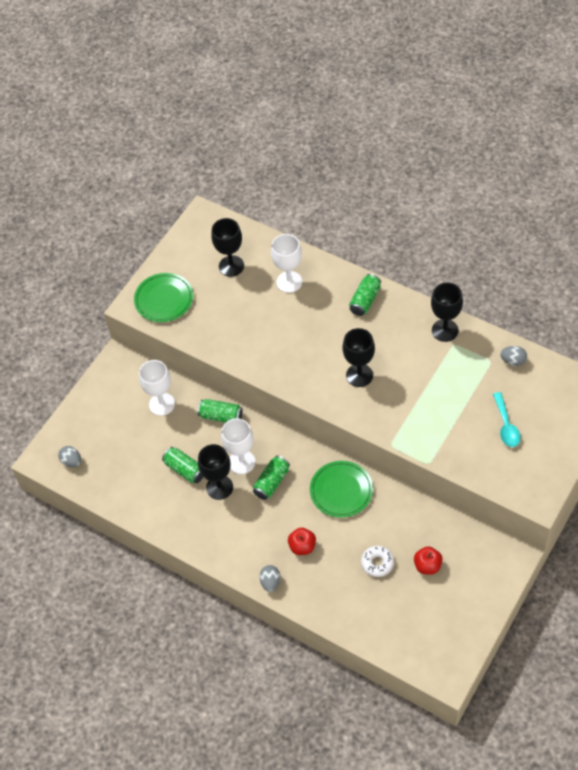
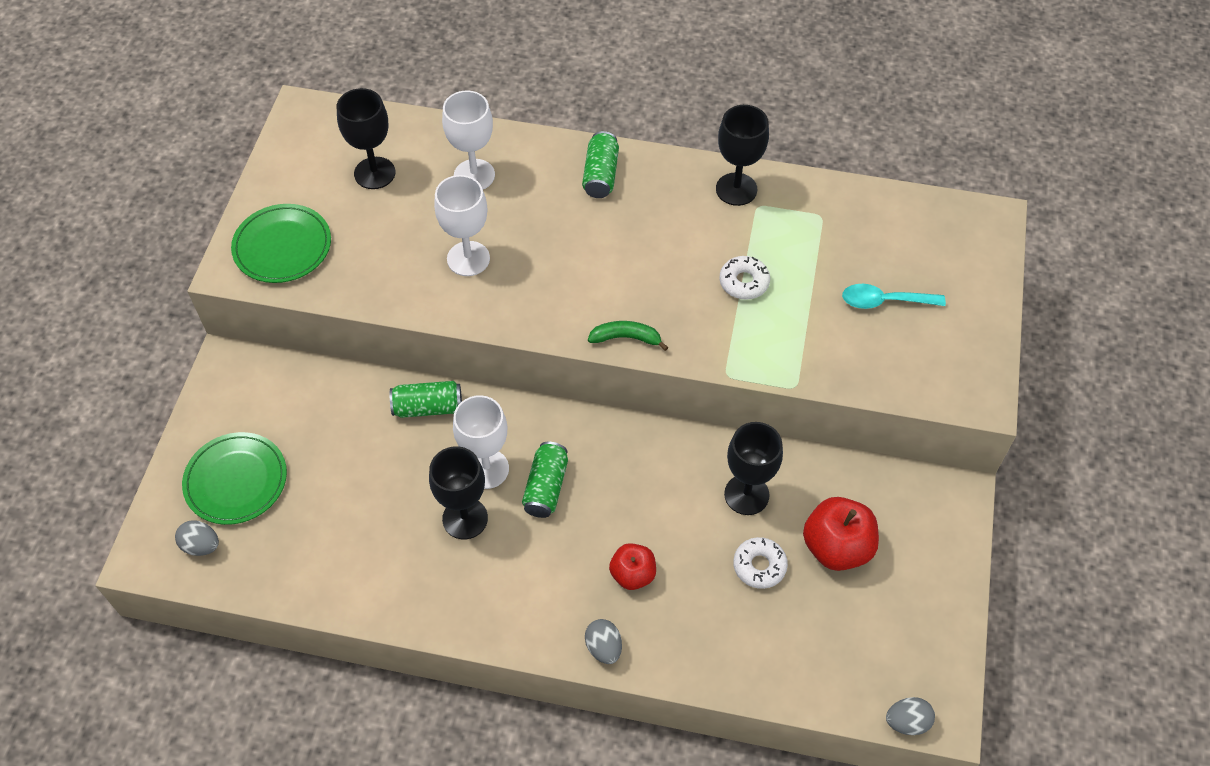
camera: 25 degrees left, 0 degrees up
(162, 404) = (325, 413): white goblet -> white goblet (468, 259)
(185, 470) = (398, 506): green can -> none
(341, 407) = (626, 338): none -> green banana
(341, 490) = (659, 470): green plate -> green plate (236, 480)
(359, 375) = (636, 284): black goblet -> black goblet (746, 494)
(425, 391) = (744, 282): none -> white donut
(427, 566) = (836, 547): red apple -> red apple, size x1.60
(506, 425) = (884, 301): turquoise spoon -> turquoise spoon turned 120 degrees clockwise
(513, 361) = (853, 208): grey egg -> grey egg (907, 722)

